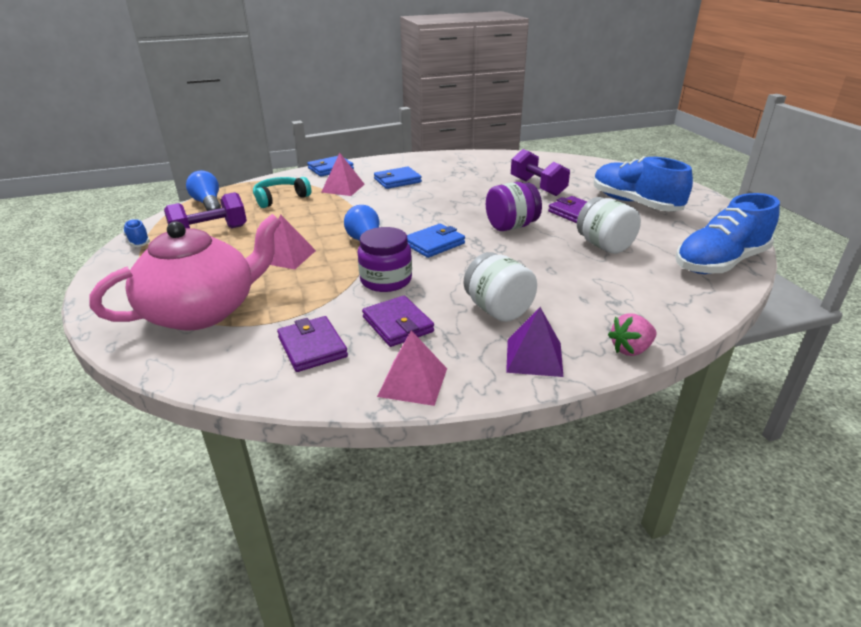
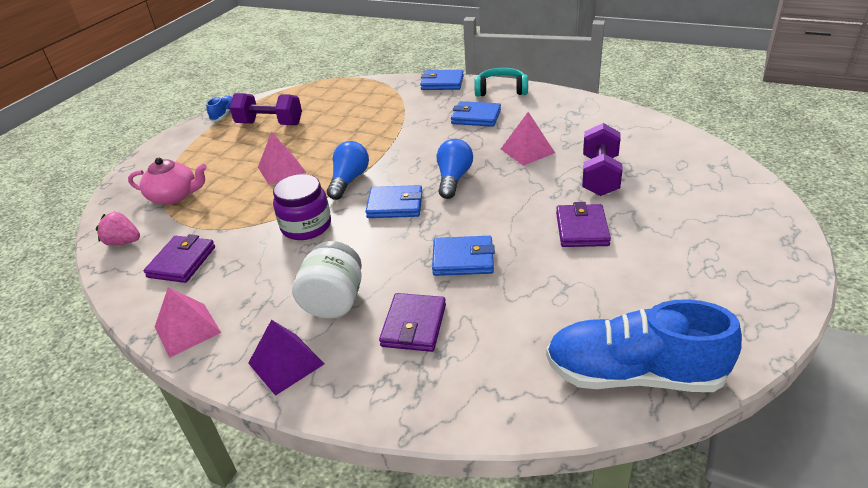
camera: 45 degrees right, 5 degrees up
(202, 311) = (174, 196): pink teapot -> pink teapot, size x0.55
(208, 203) = (307, 93): blue light bulb -> blue light bulb (453, 179)
(280, 198) = (359, 105): turquoise headphones -> turquoise headphones (501, 90)
(343, 188) = (419, 110): pink pyramid -> pink pyramid (527, 151)
(397, 324) = (252, 273): purple wallet -> purple wallet (414, 325)
(511, 226) = (490, 216): purple jar -> none
(538, 253) = (463, 259): none -> blue wallet
(604, 246) = (541, 283): white jar -> none
(630, 349) = (364, 409): pink strawberry -> pink strawberry (123, 242)
(634, 203) = (676, 245): blue shoe -> none

